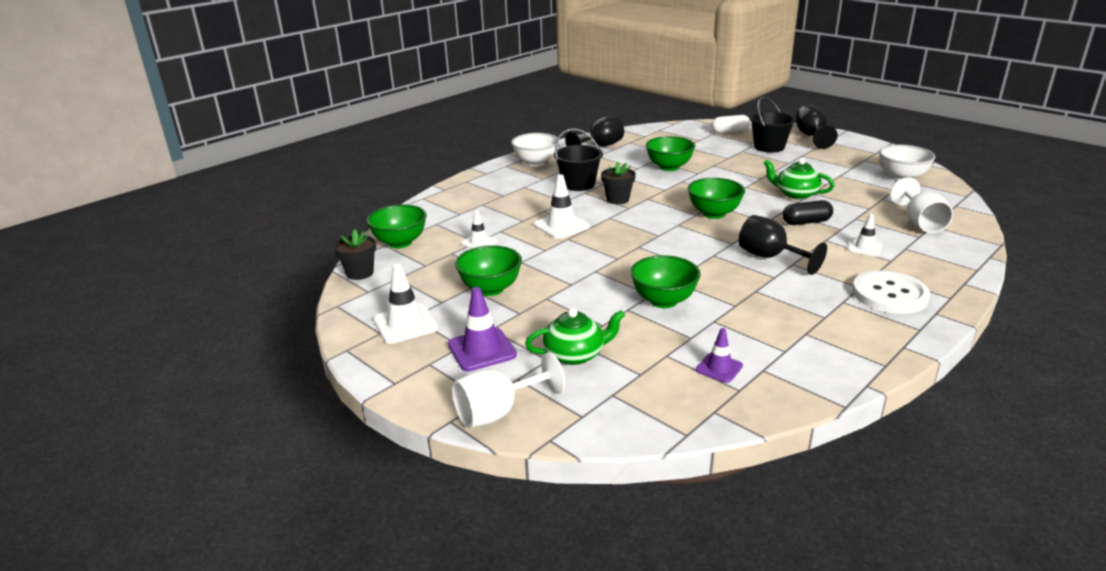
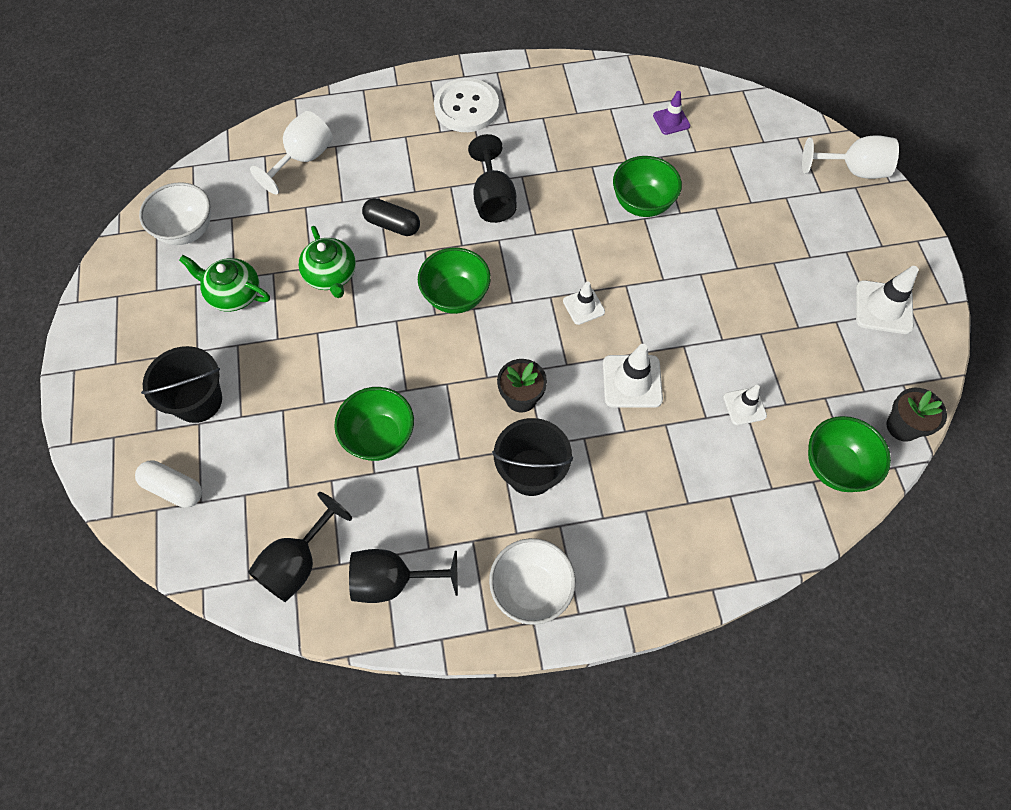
camera: 145 degrees left, 35 degrees up
(482, 350) = (832, 236): purple traffic cone -> none
(490, 289) = (780, 312): green bowl -> none
(575, 354) = (762, 189): green teapot -> green teapot (233, 294)
(811, 136) = (108, 390): black goblet -> black goblet (298, 562)
(864, 247) = (400, 161): white traffic cone -> white traffic cone (583, 306)

